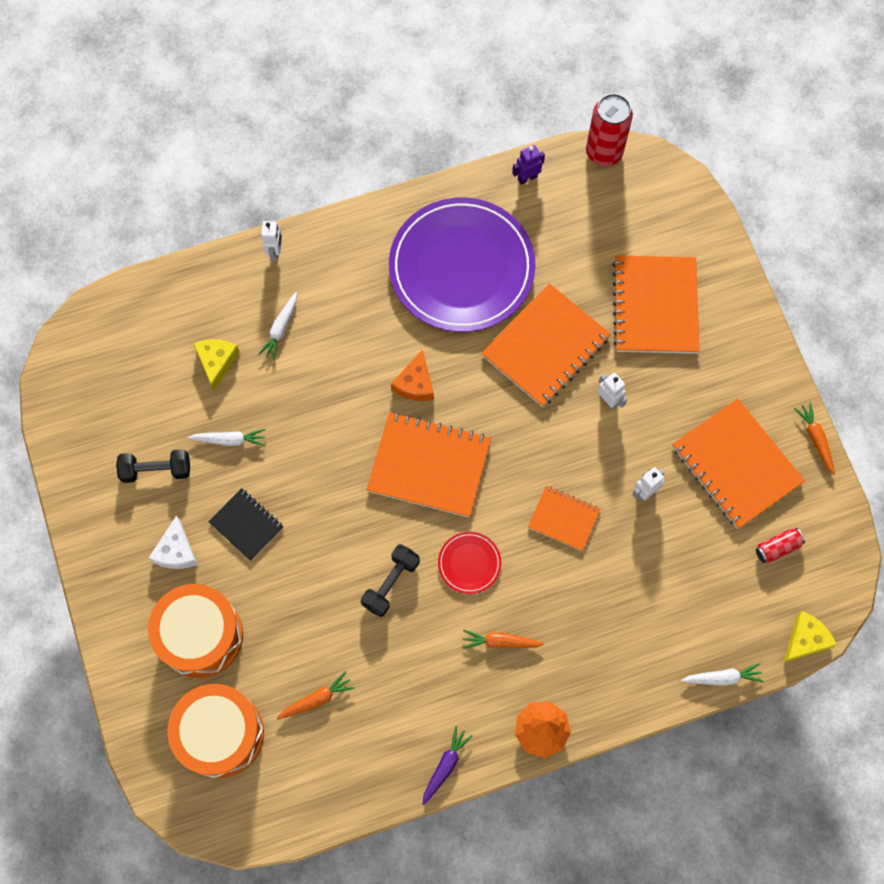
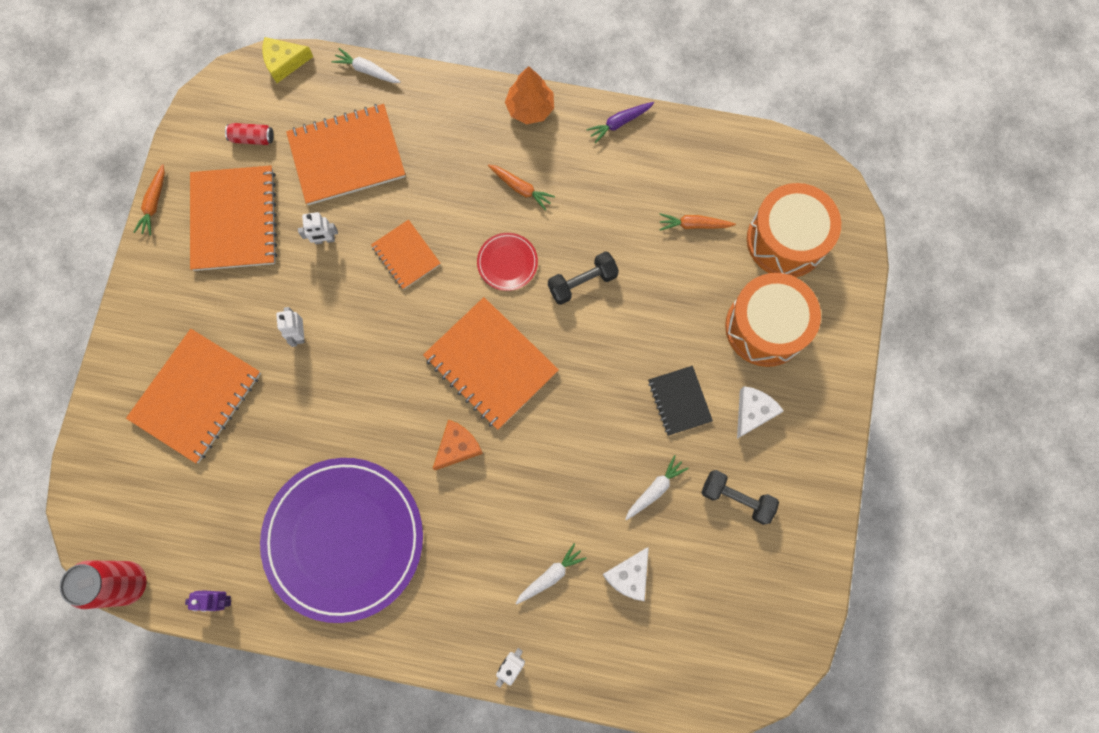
camera: 150 degrees left, 5 degrees up
(216, 362) = (629, 576): yellow cheese -> white cheese
(230, 440) = (655, 489): white carrot -> white carrot turned 105 degrees clockwise
(546, 347) = (319, 414): orange notebook -> orange notebook (347, 156)

